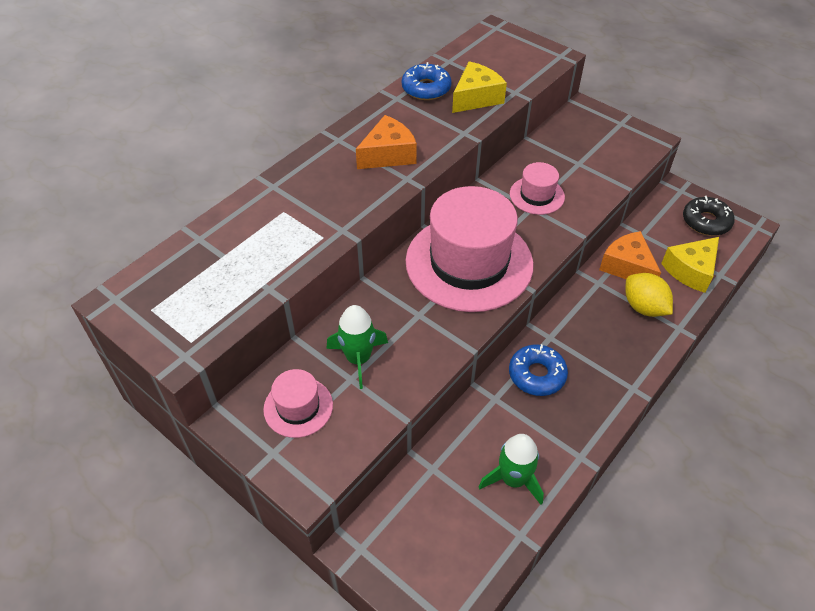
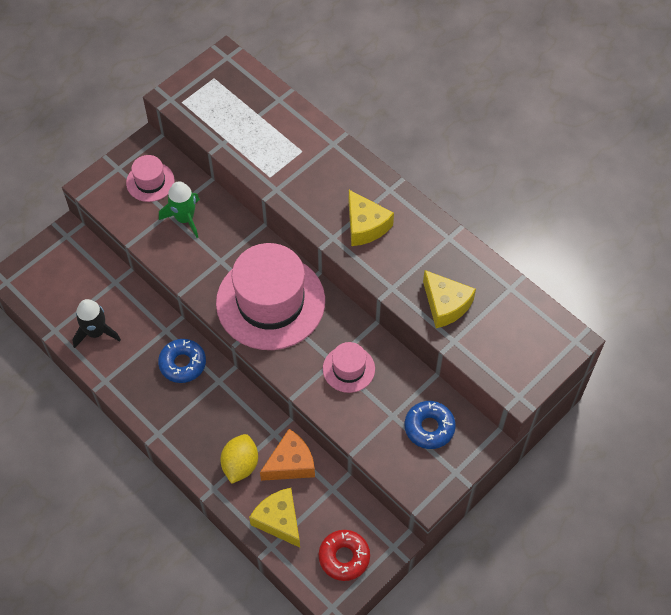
camera: 95 degrees right, 10 degrees up
(388, 154) = (365, 226): orange cheese -> yellow cheese
(426, 88) = (463, 263): blue donut -> blue donut (429, 427)
(513, 479) = (96, 332): green rocket -> black rocket
(643, 307) = (240, 465): yellow lemon -> yellow lemon turned 45 degrees counterclockwise
(706, 221) = (344, 557): black donut -> red donut

